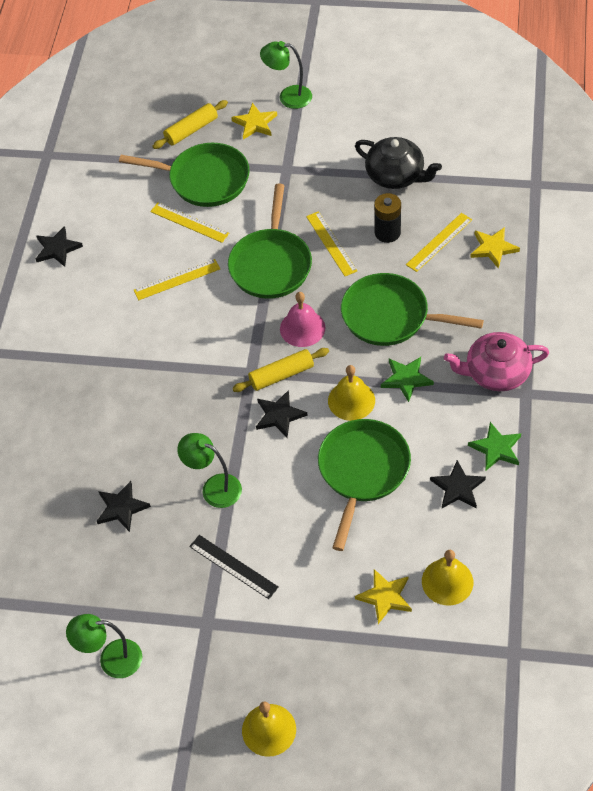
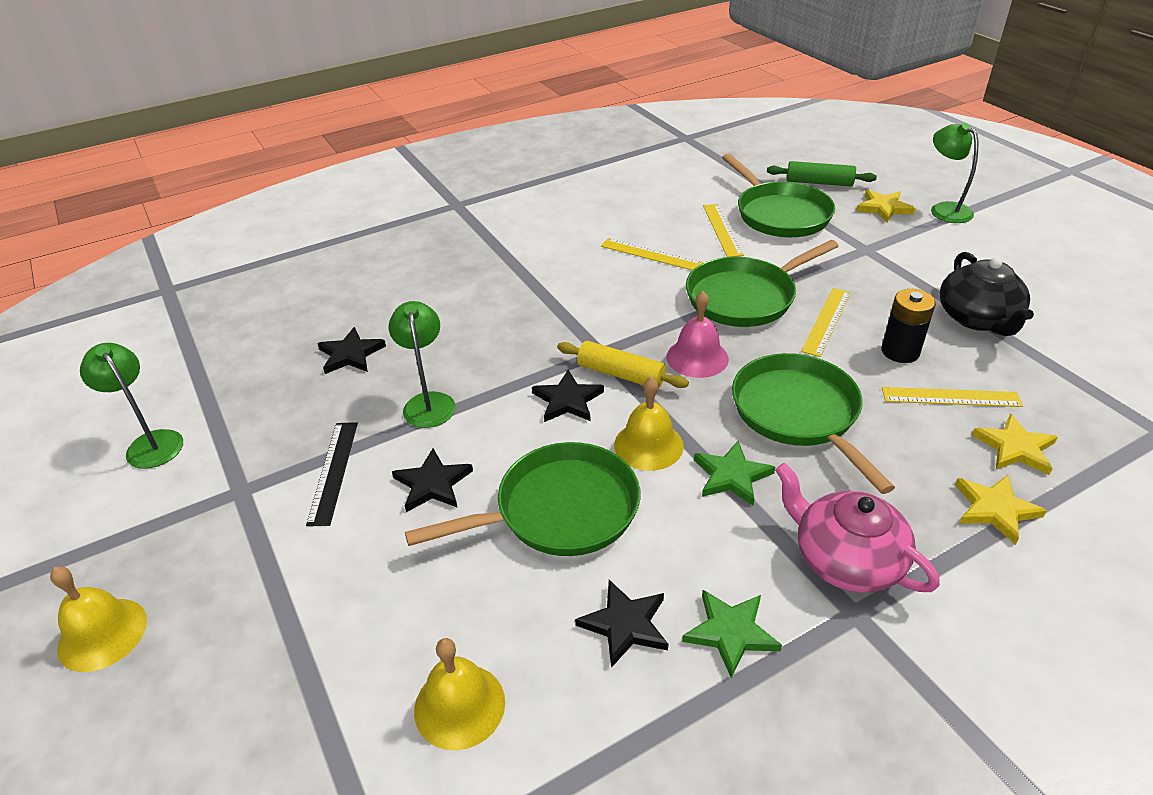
camera: 50 degrees right, 15 degrees down
(57, 248) = (601, 184): black star -> black star (433, 484)
(191, 130) = (819, 182): yellow rolling pin -> green rolling pin
(385, 597) = (384, 643): yellow star -> yellow star (995, 509)

